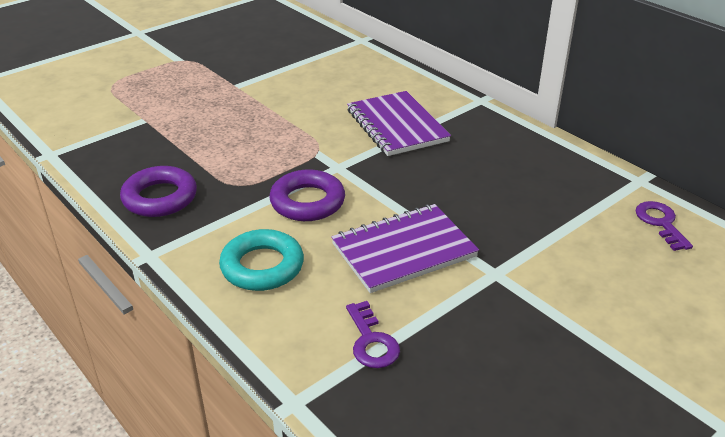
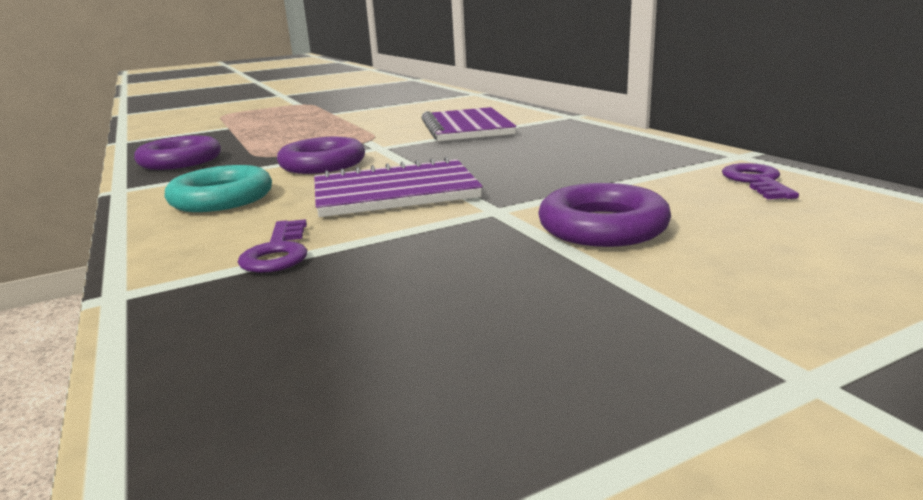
camera: 15 degrees right, 15 degrees down
(578, 292) = (602, 227): none -> purple ring

